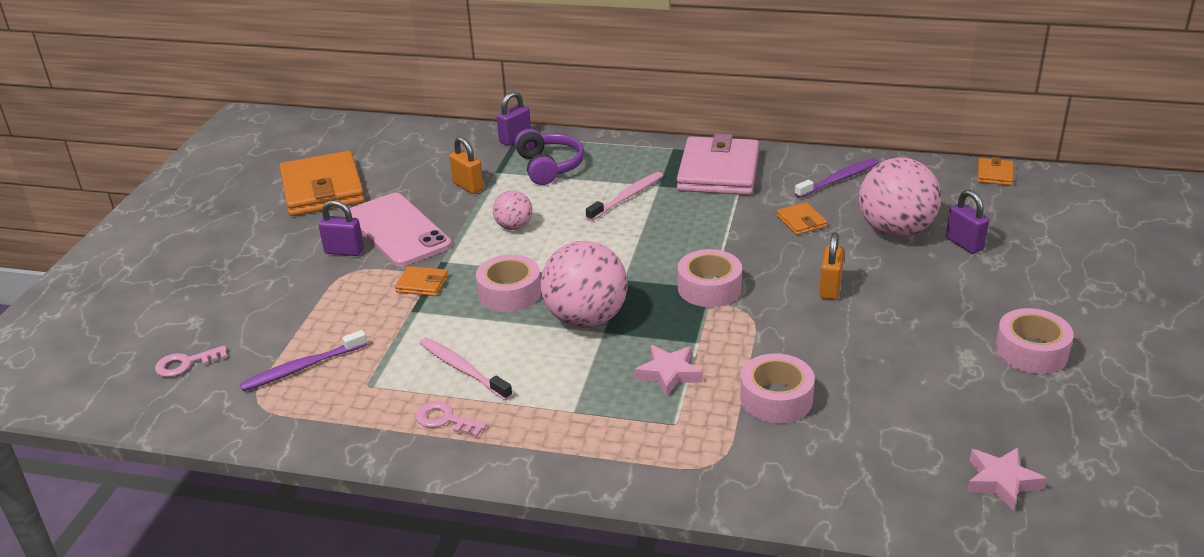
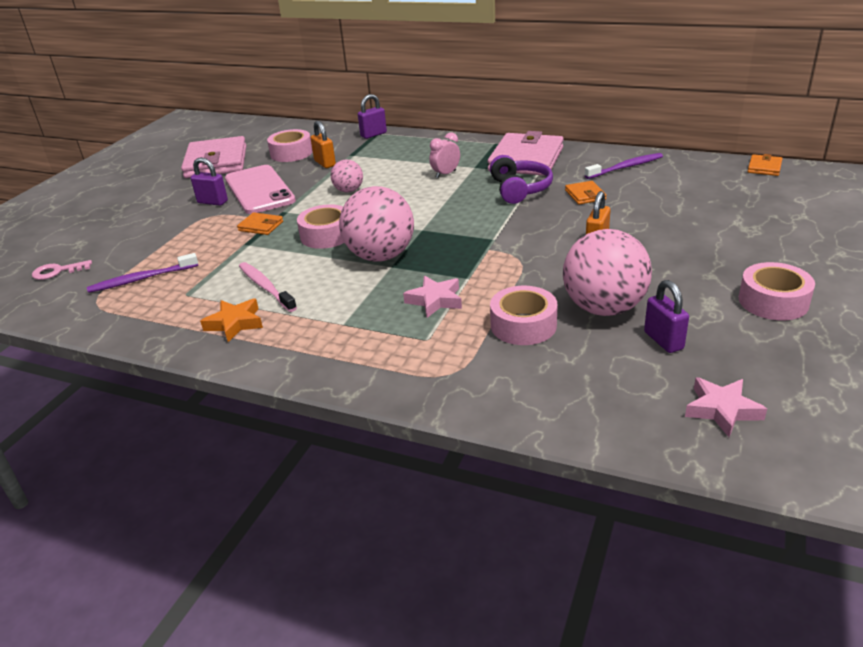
camera: 10 degrees right, 0 degrees up
(322, 189) = (216, 162): orange wallet -> pink wallet
(445, 420) = (235, 323): pink key -> orange star
(549, 167) = (392, 152): purple headphones -> purple headphones (519, 189)
(627, 197) = (445, 174): pink toothbrush -> pink clock
(709, 288) = (491, 239): pink tape -> pink tape (291, 153)
(895, 231) = (666, 204): pink ball -> pink ball (603, 308)
(964, 244) = (726, 216): purple padlock -> purple padlock (663, 340)

